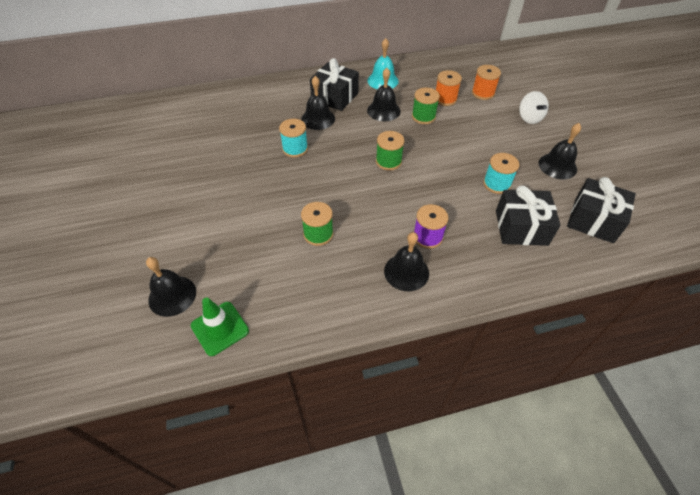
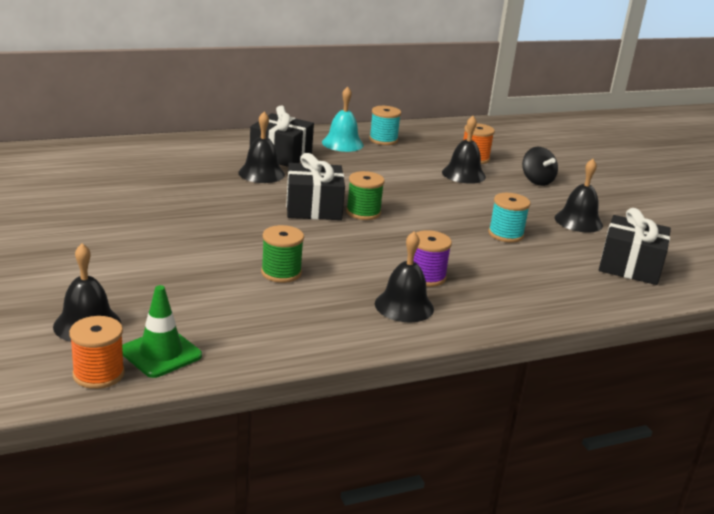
camera: 10 degrees left, 25 degrees down
(295, 149) = (235, 198): turquoise spool -> turquoise spool (383, 140)
(383, 110) = (348, 169): black bell -> black bell (463, 174)
(423, 117) = (402, 176): green spool -> none
(445, 99) = (427, 162): orange spool -> orange spool (98, 374)
(521, 227) = (543, 271): black gift -> black gift (313, 208)
(529, 118) = (536, 181): white spinning top -> black spinning top

